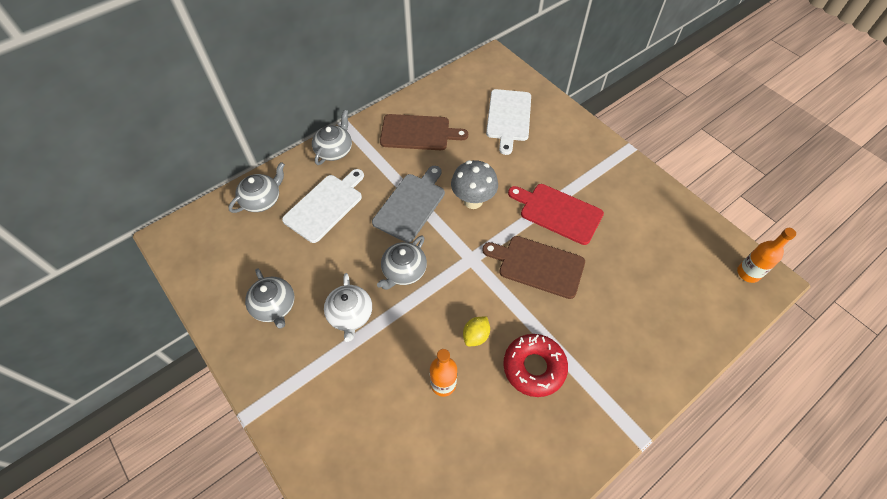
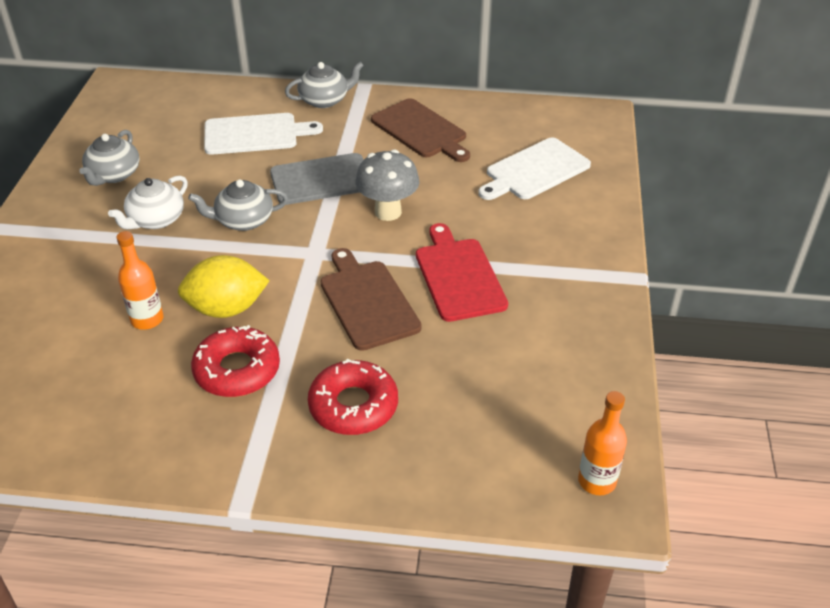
camera: 45 degrees right, 15 degrees down
(262, 200) = (214, 100): grey teapot -> none
(476, 336) = (226, 309): yellow lemon -> yellow lemon, size x1.82
(613, 332) = (353, 405): none -> red donut

